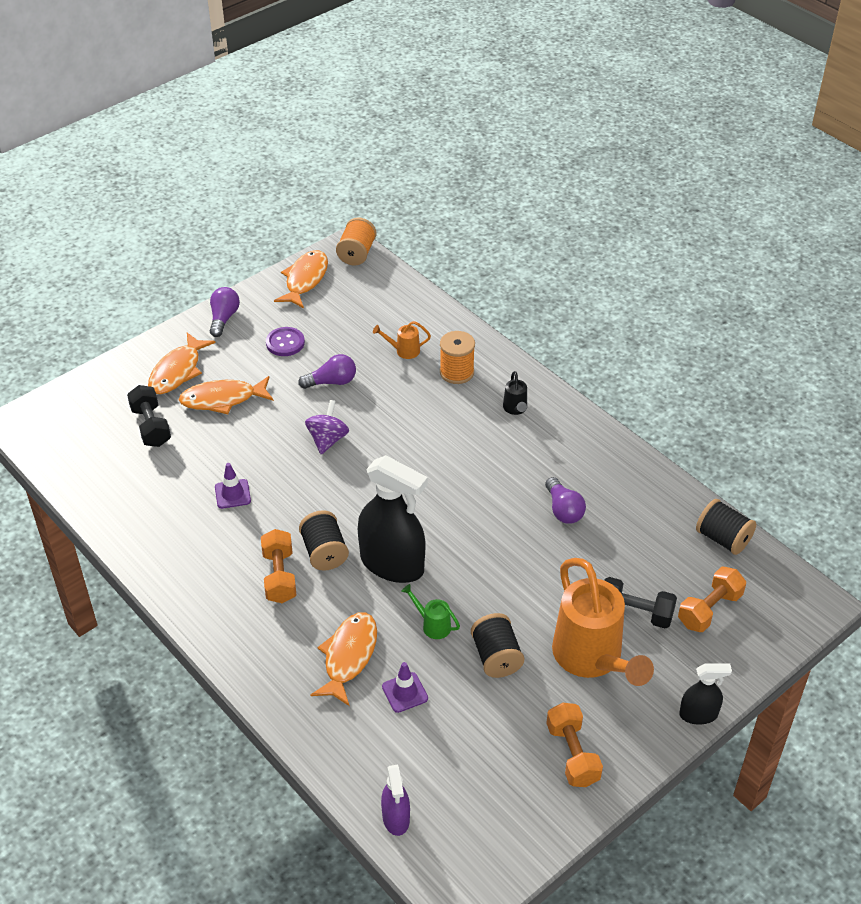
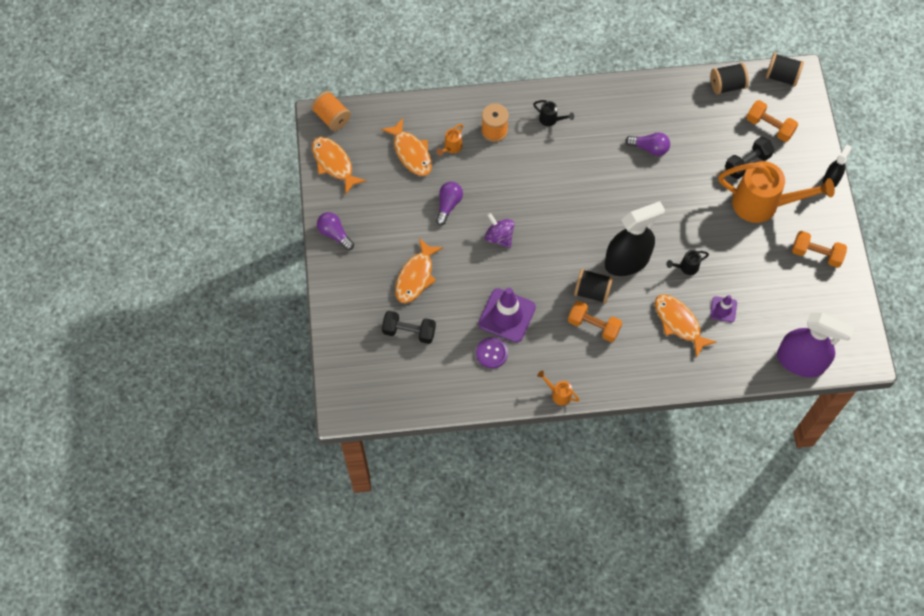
camera: 55 degrees left, 20 degrees up
(164, 588) = (558, 394): none -> orange watering can
(178, 371) = (367, 289): orange fish -> orange fish (411, 152)
(232, 494) = (507, 315): purple traffic cone -> purple traffic cone, size x1.89
(285, 343) = (389, 211): purple button -> purple button (491, 353)
(396, 818) = (800, 361): purple spray bottle -> purple spray bottle, size x1.94
(432, 625) = (686, 267): green watering can -> black watering can
(496, 657) = (730, 249): black spool -> black spool (781, 76)
(709, 609) = (769, 126): orange dumbbell -> orange dumbbell turned 45 degrees counterclockwise

